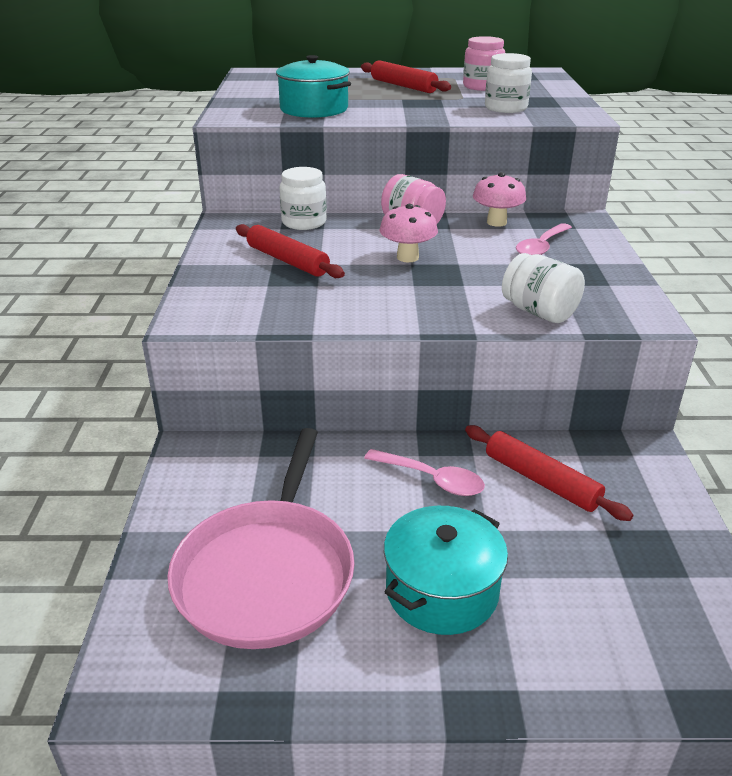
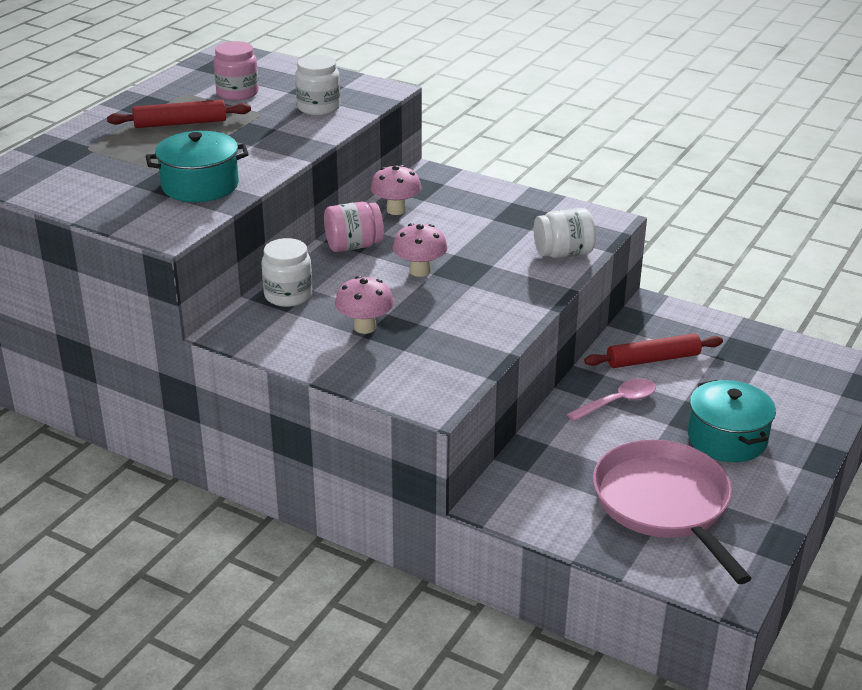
camera: 60 degrees left, 0 degrees up
(267, 572) = (664, 504): pink pan -> pink pan turned 150 degrees counterclockwise
(287, 261) = (365, 327): red rolling pin -> pink mushroom
(541, 247) = (462, 211): pink spoon -> none

